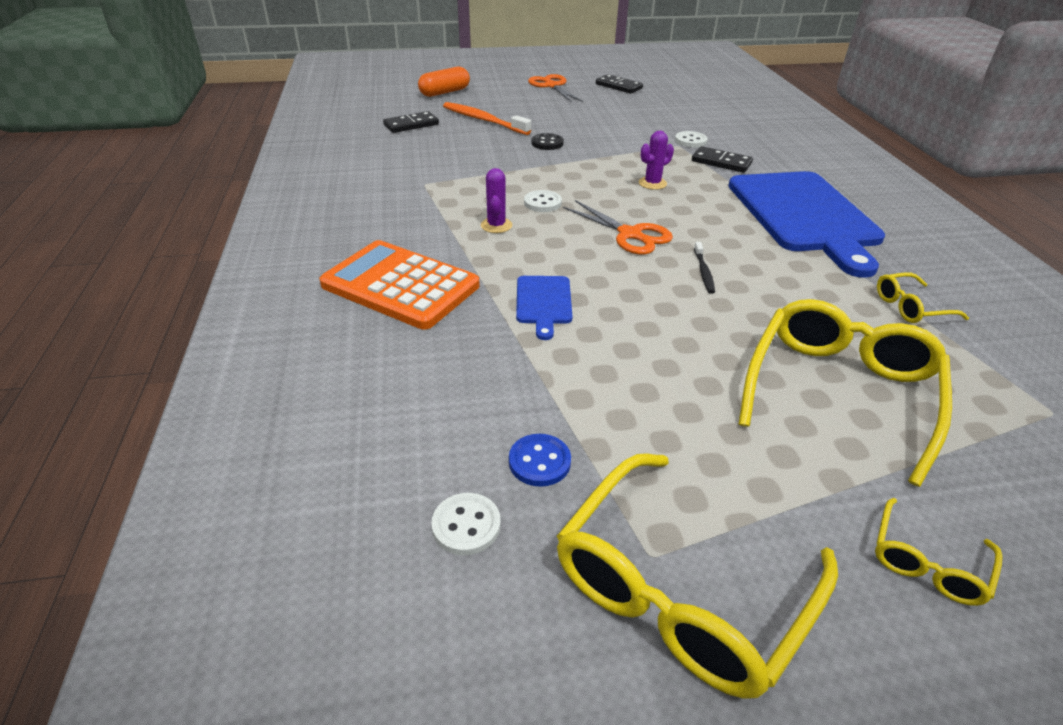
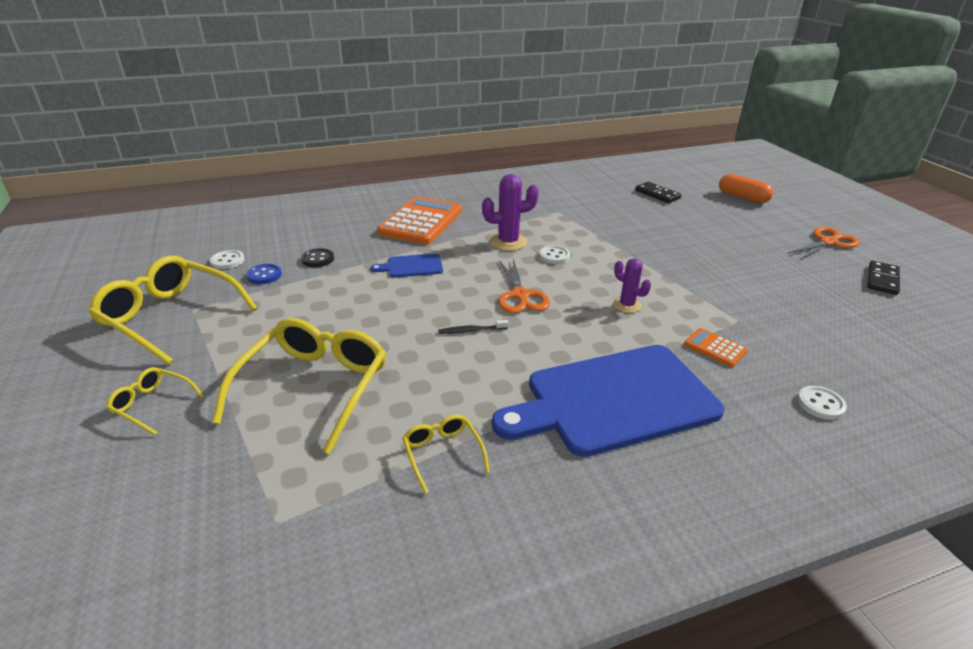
camera: 80 degrees right, 5 degrees down
(483, 120) = (697, 219): orange toothbrush -> none
(496, 225) = (508, 242): purple cactus -> purple cactus, size x1.58
(547, 143) = (673, 250): black button -> black button (318, 259)
(630, 234) = (520, 295): orange scissors -> orange scissors turned 45 degrees counterclockwise
(690, 141) = (759, 328): white button -> white button (820, 404)
(721, 162) = (715, 348): black domino -> orange calculator
(839, 392) = (313, 388): yellow glasses -> yellow glasses turned 90 degrees counterclockwise

